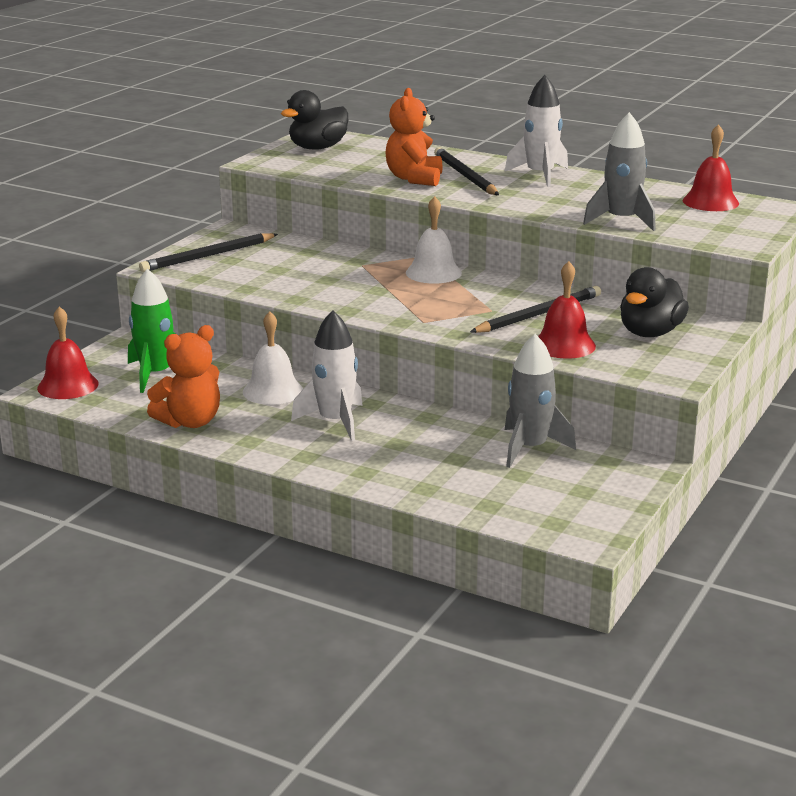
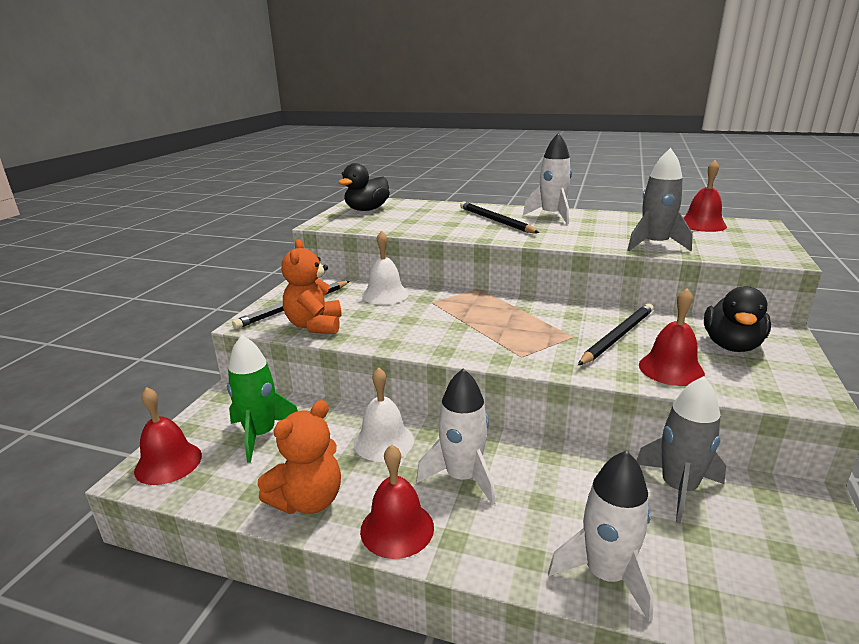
camera: 10 degrees left, 0 degrees up
(261, 445) = (397, 528): none -> red bell
(414, 179) = (457, 226): orange teddy bear -> orange teddy bear (315, 325)
(419, 486) = (605, 574): none -> white rocket
(433, 273) = (496, 303): white bell -> white bell (385, 294)

